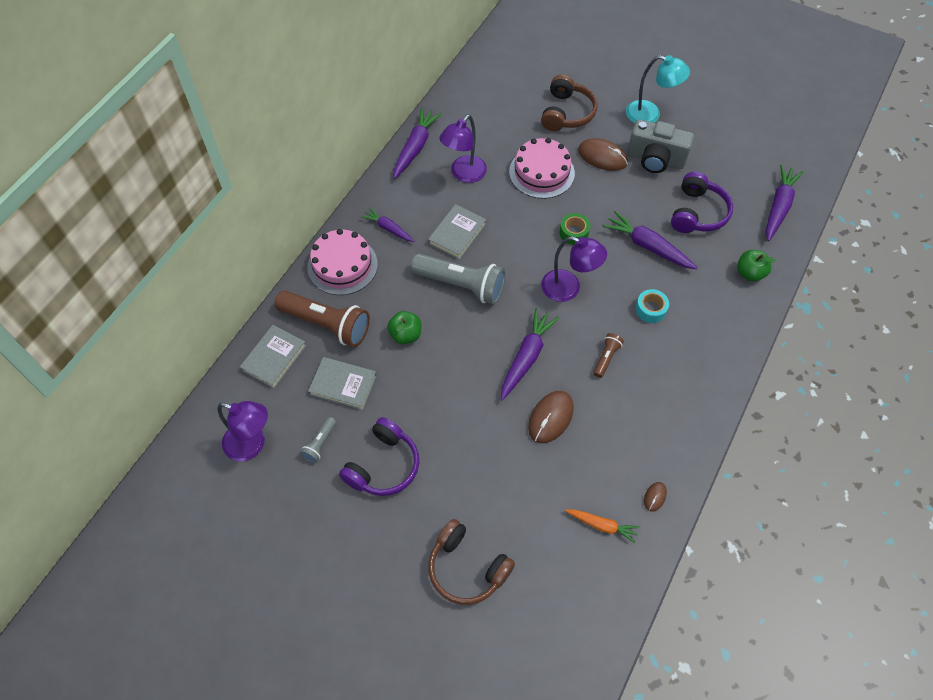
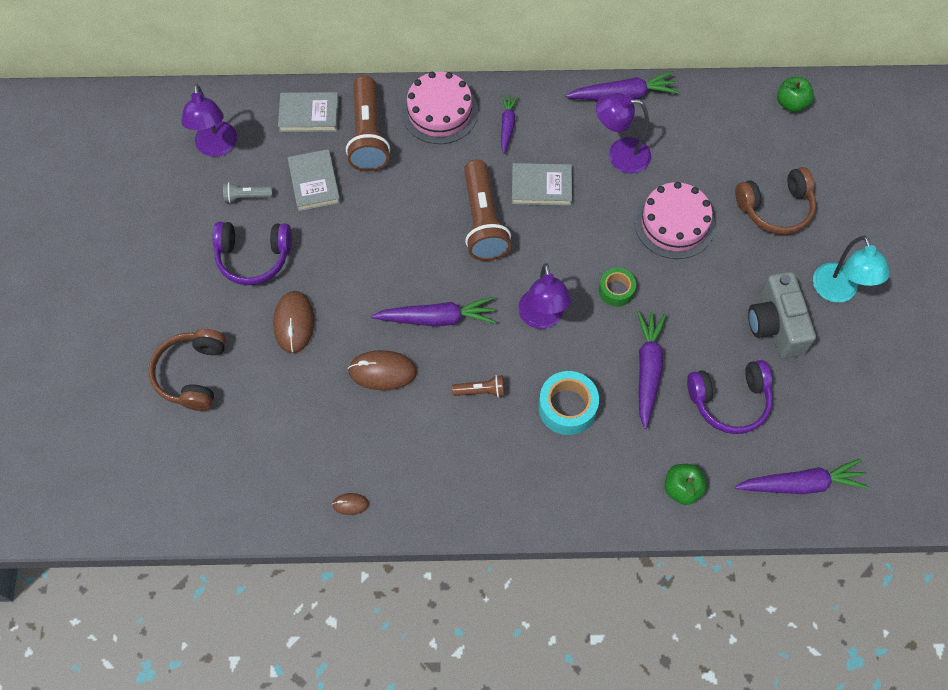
camera: 60 degrees right, 5 degrees up
(405, 335) = (397, 203): green apple -> green apple (791, 103)
(461, 285) = (483, 221): grey flashlight -> brown flashlight
(602, 157) = (739, 271): brown mouse -> brown mouse (294, 323)
(602, 525) = (294, 469): orange carrot -> none
(650, 309) = (567, 407): turquoise tape -> turquoise tape, size x1.57

